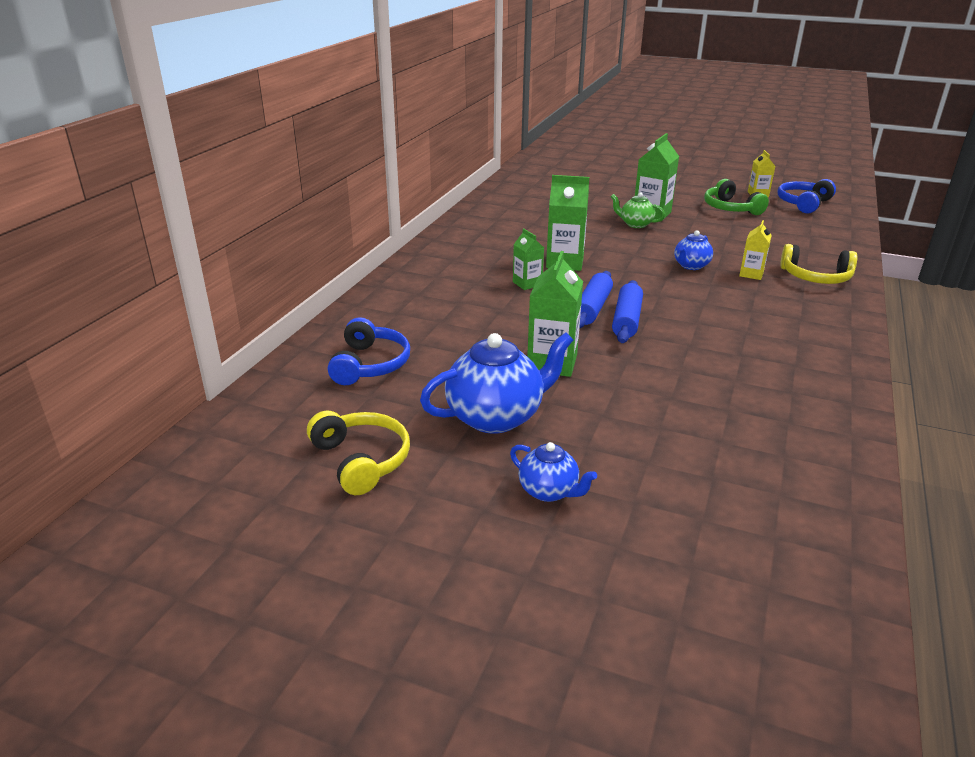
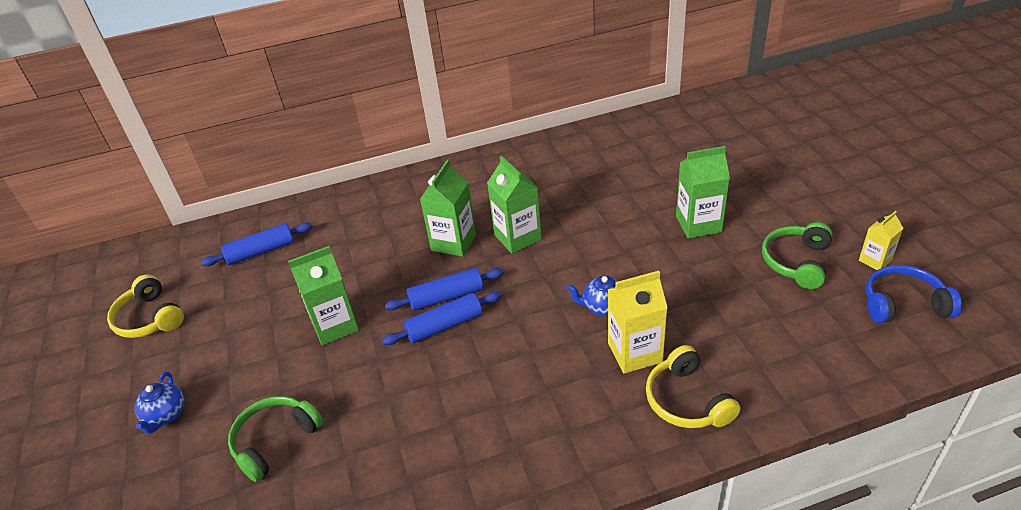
camera: 55 degrees right, 10 degrees up
(362, 460) = (149, 318): yellow headphones -> yellow headphones turned 120 degrees clockwise
(370, 364) = (261, 251): blue headphones -> blue rolling pin
(496, 416) = (238, 342): blue teapot -> none
(527, 284) = (453, 242): green carton -> green carton, size x1.70
(635, 224) = (657, 228): green teapot -> none
(669, 437) = (275, 441): none -> green headphones
(751, 274) = (635, 352): yellow carton -> yellow carton, size x1.70

